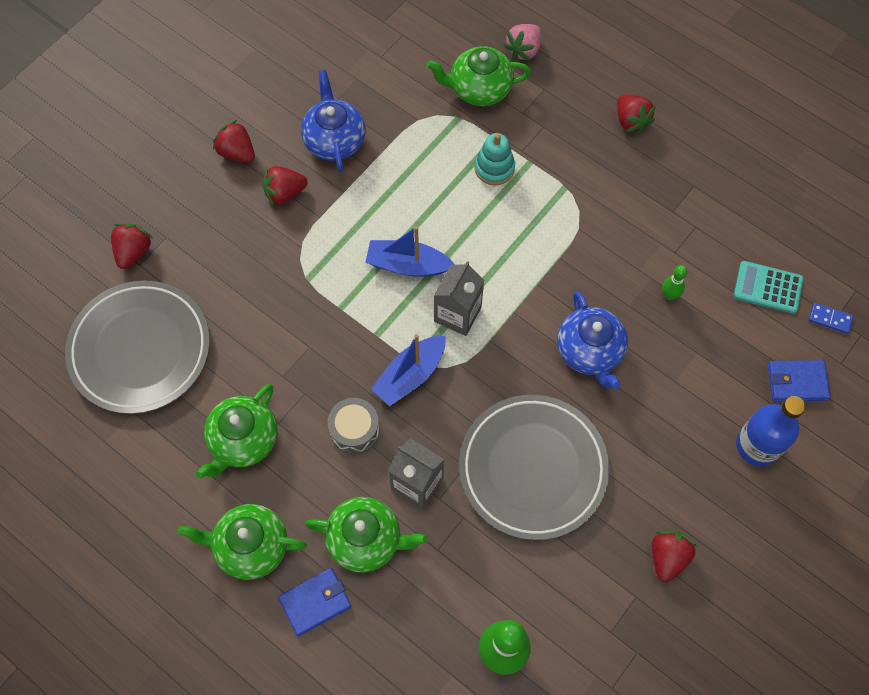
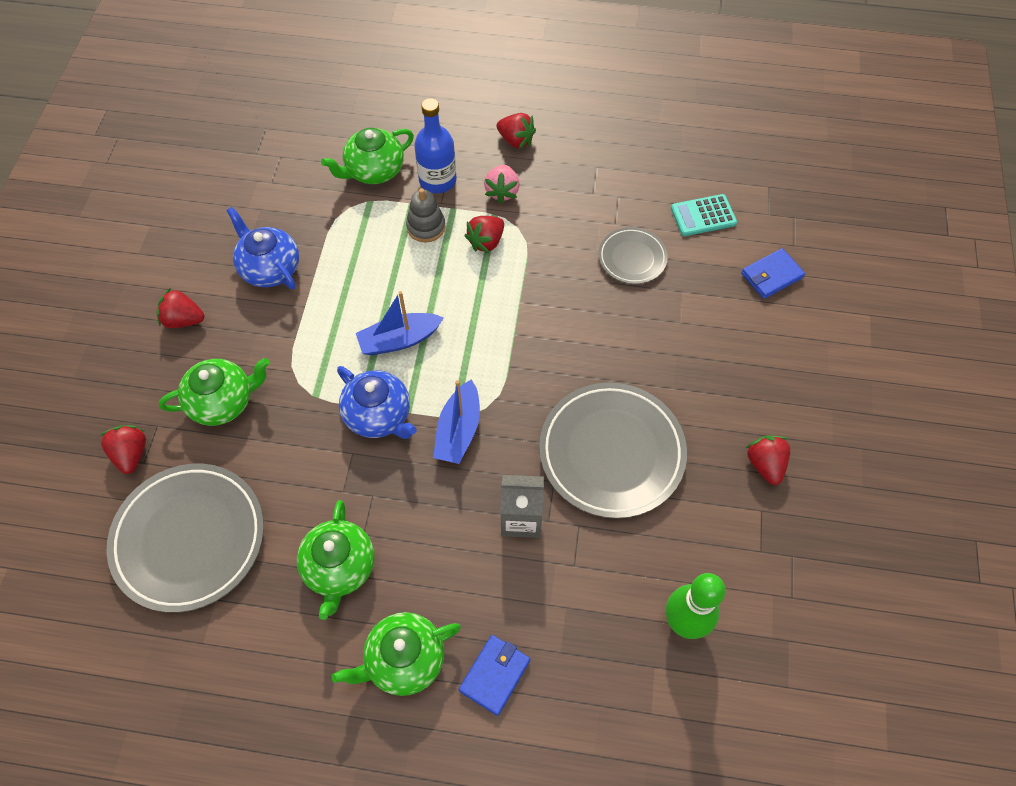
camera: 30 degrees left, 5 degrees down
(285, 193) = (250, 333): red strawberry -> red strawberry (486, 242)
(354, 430) = (437, 503): grey drum -> none
(366, 540) = (506, 593): green teapot -> green teapot (223, 401)
(457, 314) = (468, 359): grey carton -> none
(494, 168) = (426, 227): turquoise stacking toy -> grey stacking toy
(524, 50) = (393, 125): pink strawberry -> pink strawberry (502, 192)
(590, 351) = (597, 333): blue teapot -> blue teapot (379, 415)
(669, 295) = (632, 258): green bowling pin -> grey plate
(757, 445) = (775, 339): blue bottle -> blue bottle (437, 180)
(830, 319) = (764, 216): blue domino -> none

